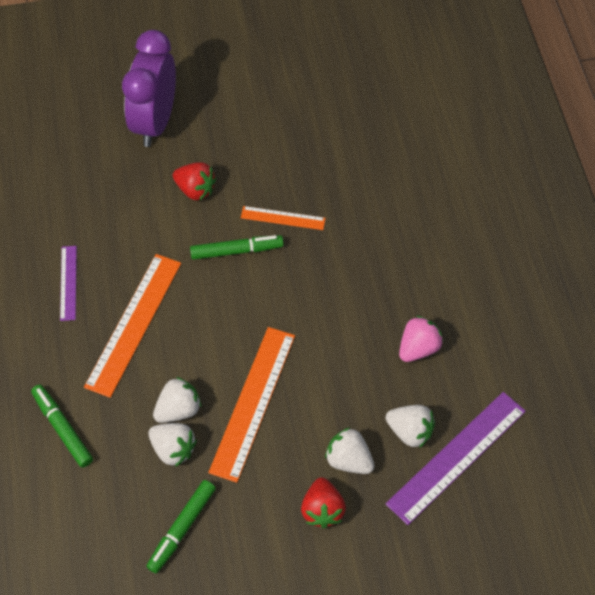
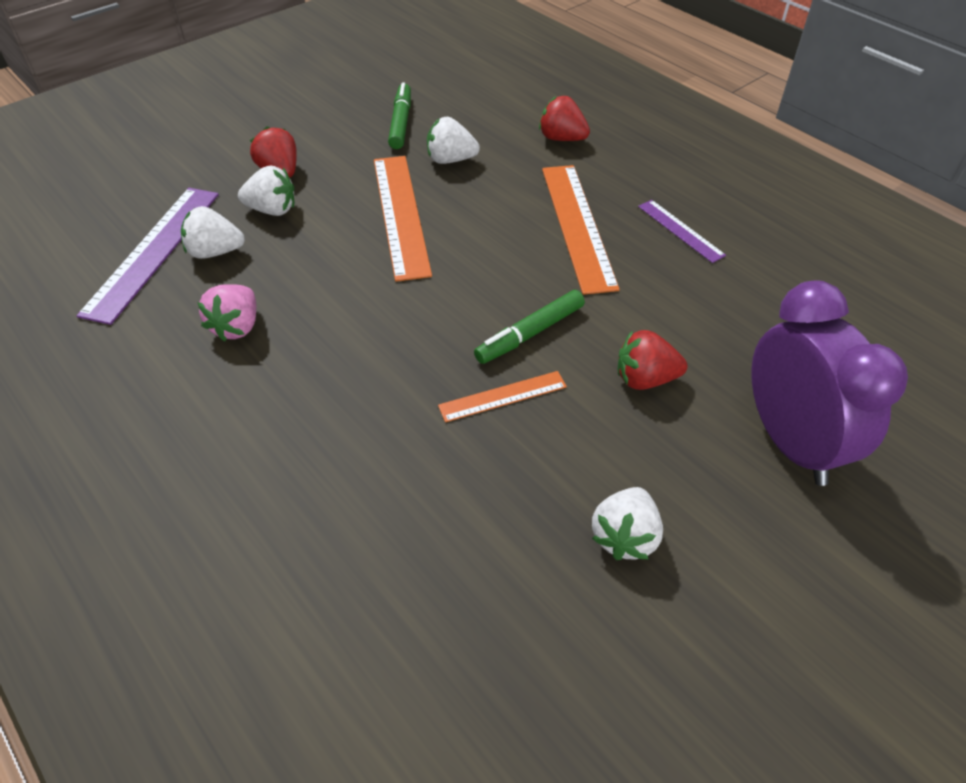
camera: 150 degrees right, 10 degrees down
(63, 428) = (562, 138): green marker -> red strawberry
(178, 410) = (470, 184): white strawberry -> white strawberry (624, 537)

